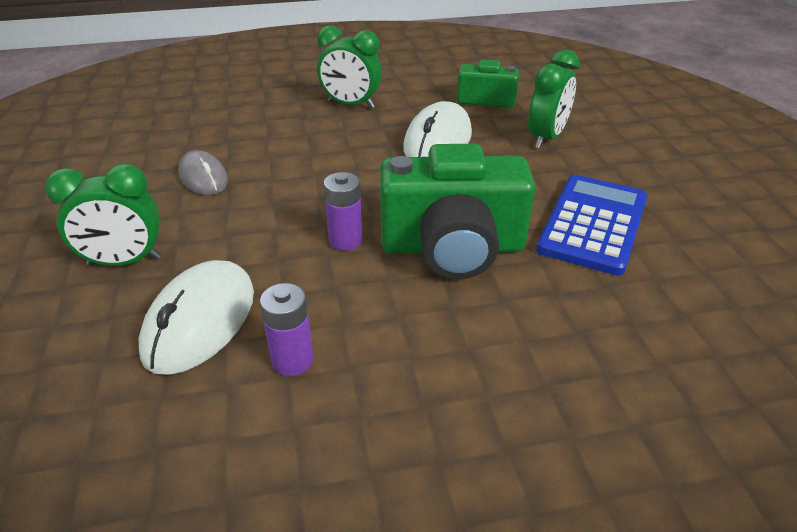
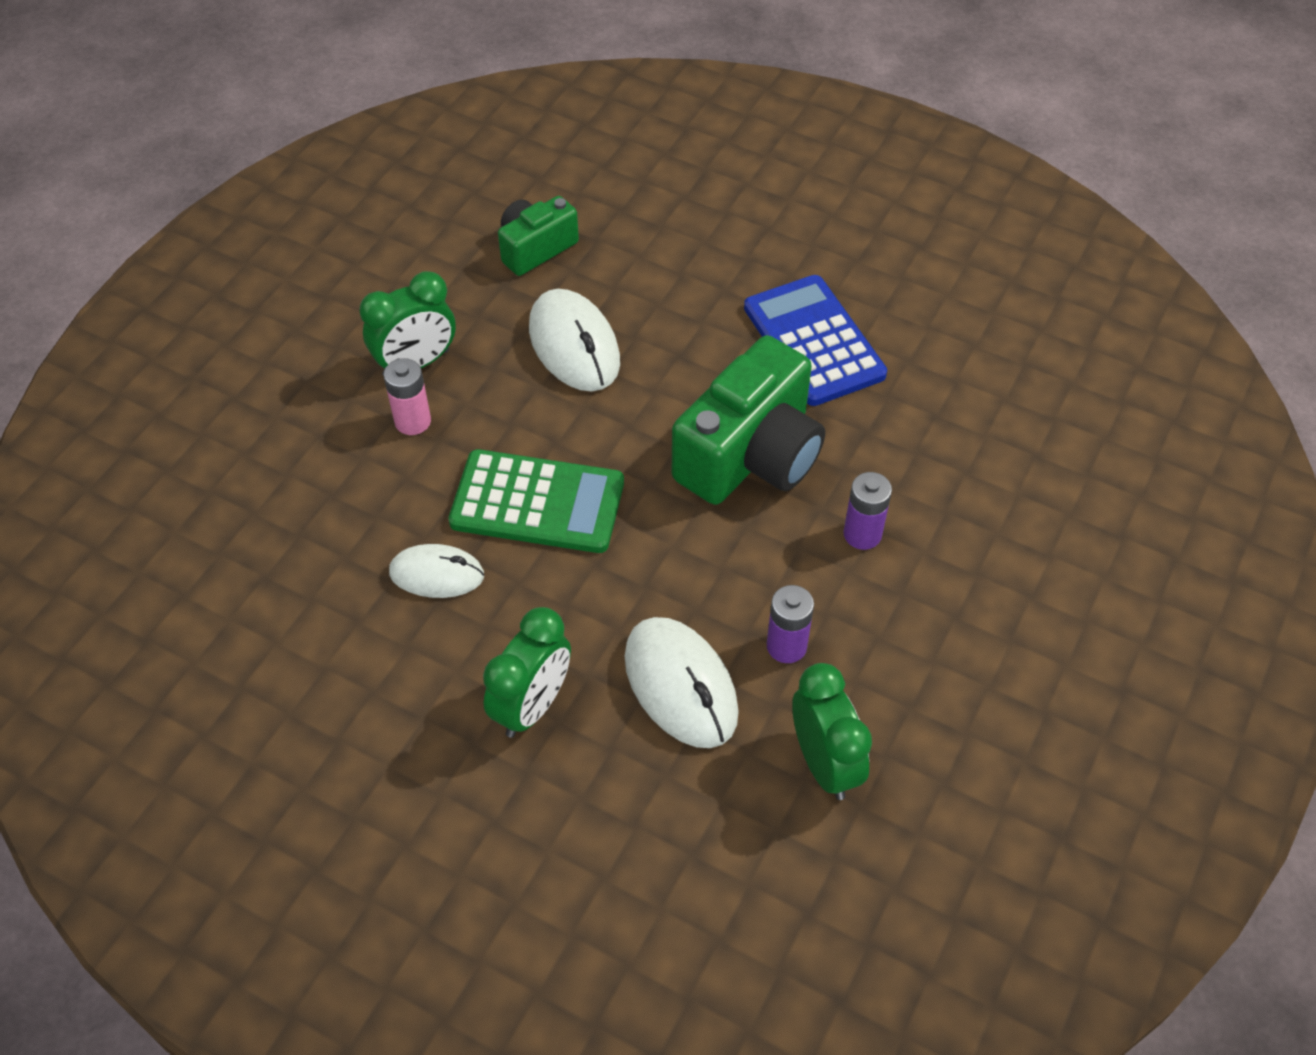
camera: 50 degrees left, 15 degrees up
(203, 178) = (437, 574): grey mouse -> white mouse
(299, 185) = (537, 503): none -> green calculator
(309, 121) = (413, 421): none -> pink battery
(345, 240) = (666, 522): purple battery -> purple battery (862, 534)
(546, 138) = (659, 263): green clock -> green clock (824, 763)

